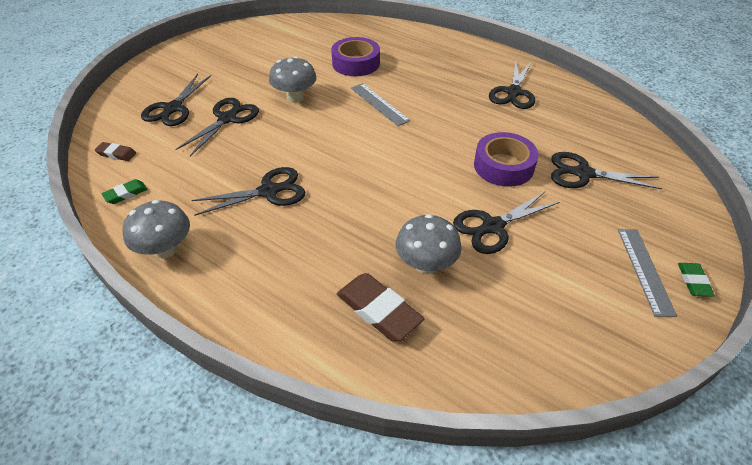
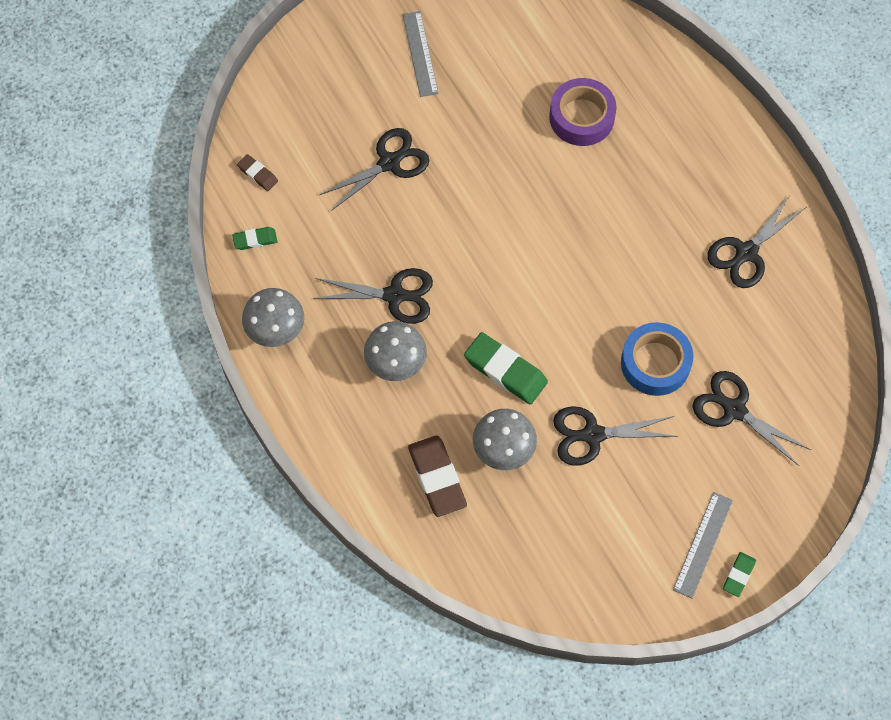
camera: 25 degrees right, 20 degrees up
(173, 108) = (334, 119): black scissors -> none
(295, 97) = (479, 155): grey mushroom -> grey mushroom (396, 363)
(379, 104) = (572, 207): grey ruler -> grey ruler (420, 53)
(391, 209) = (505, 371): none -> green eraser
(503, 166) = (655, 363): purple tape -> blue tape

